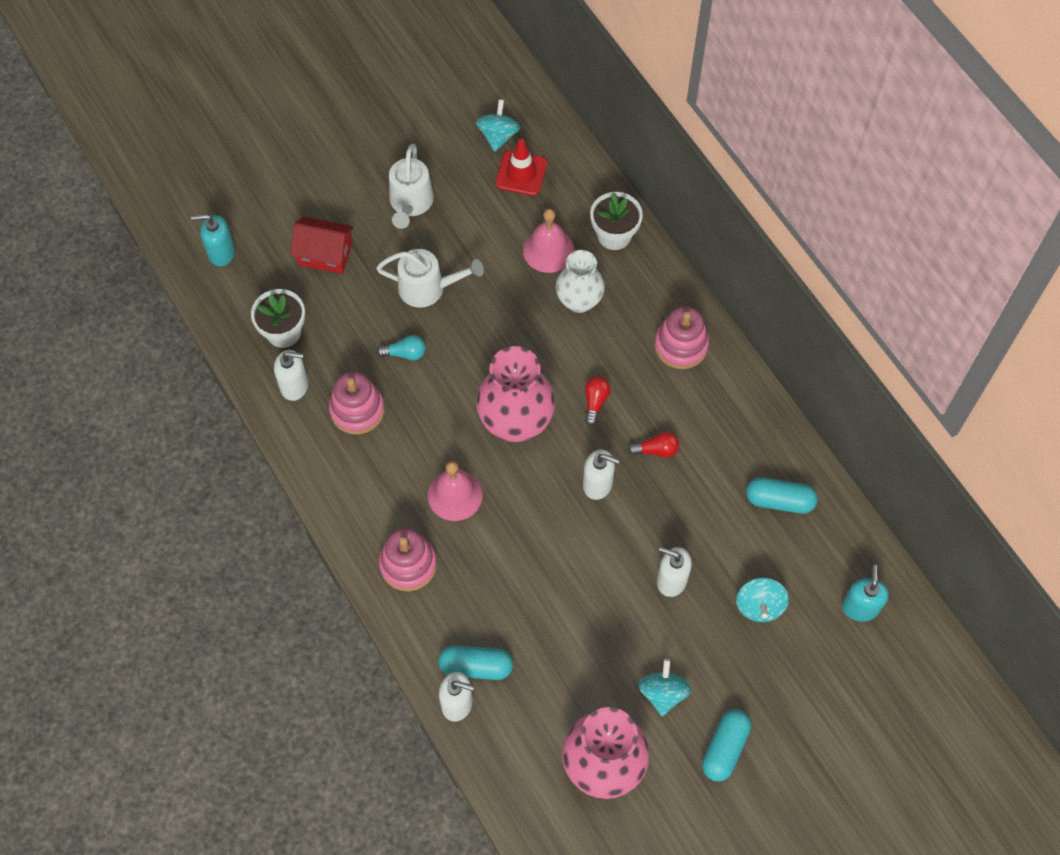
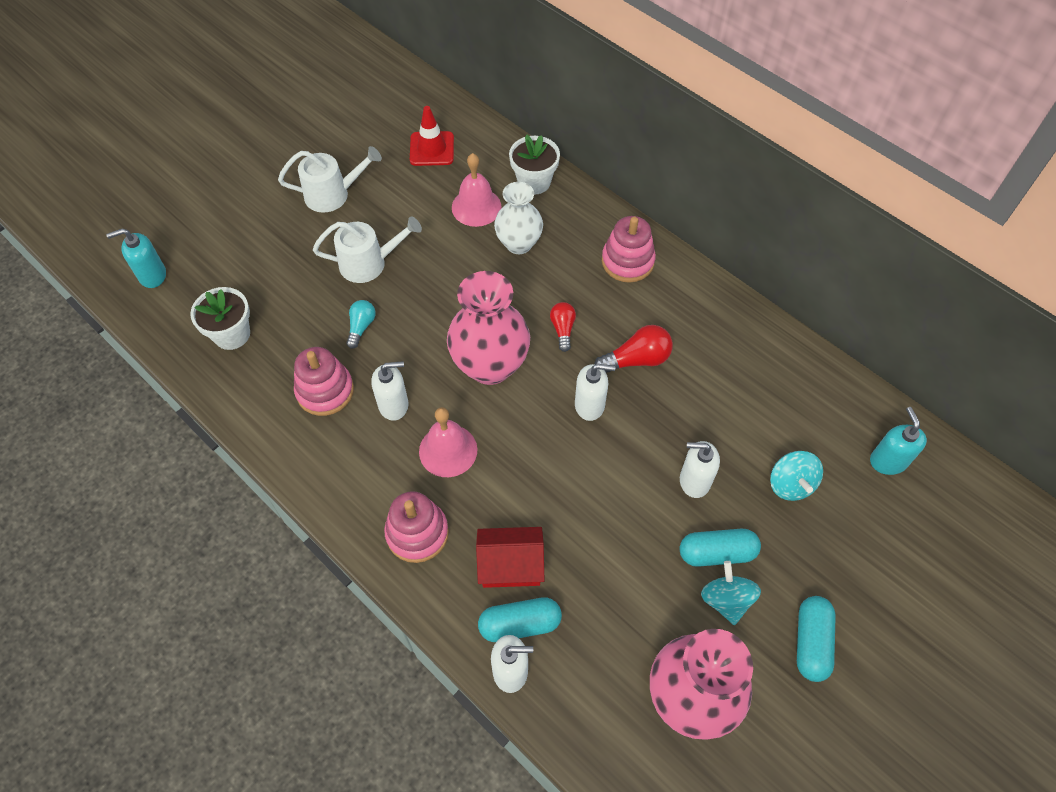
camera: 15 degrees left, 5 degrees down
(294, 386) = (254, 382): white soap dispenser -> white soap dispenser (394, 405)
(325, 254) = (259, 255): red house -> red house (510, 565)
(405, 353) = (361, 327): turquoise light bulb -> turquoise light bulb turned 60 degrees counterclockwise
(410, 203) = (333, 194): white watering can -> white watering can turned 90 degrees counterclockwise
(498, 136) = (401, 123): turquoise spinning top -> none
(656, 450) = (636, 360): red light bulb -> red light bulb, size x1.55
(779, 500) = (771, 379): turquoise capsule -> turquoise capsule (716, 553)

